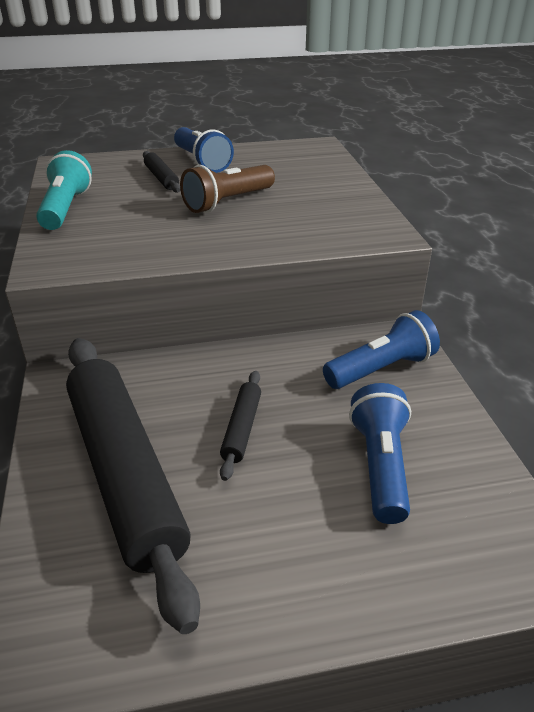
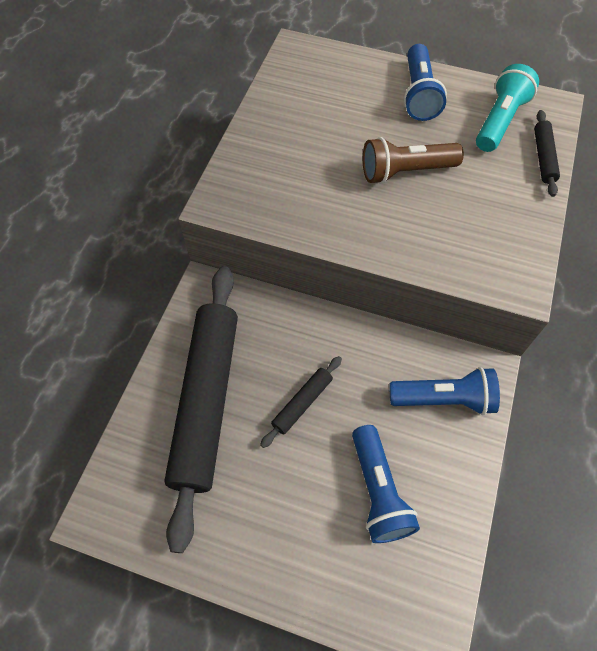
camera: 30 degrees right, 25 degrees up
(66, 208) = (266, 125): turquoise flashlight -> turquoise flashlight (499, 121)
(161, 178) = (368, 108): black rolling pin -> black rolling pin (543, 157)
(380, 466) = (378, 491): blue flashlight -> blue flashlight turned 135 degrees clockwise

